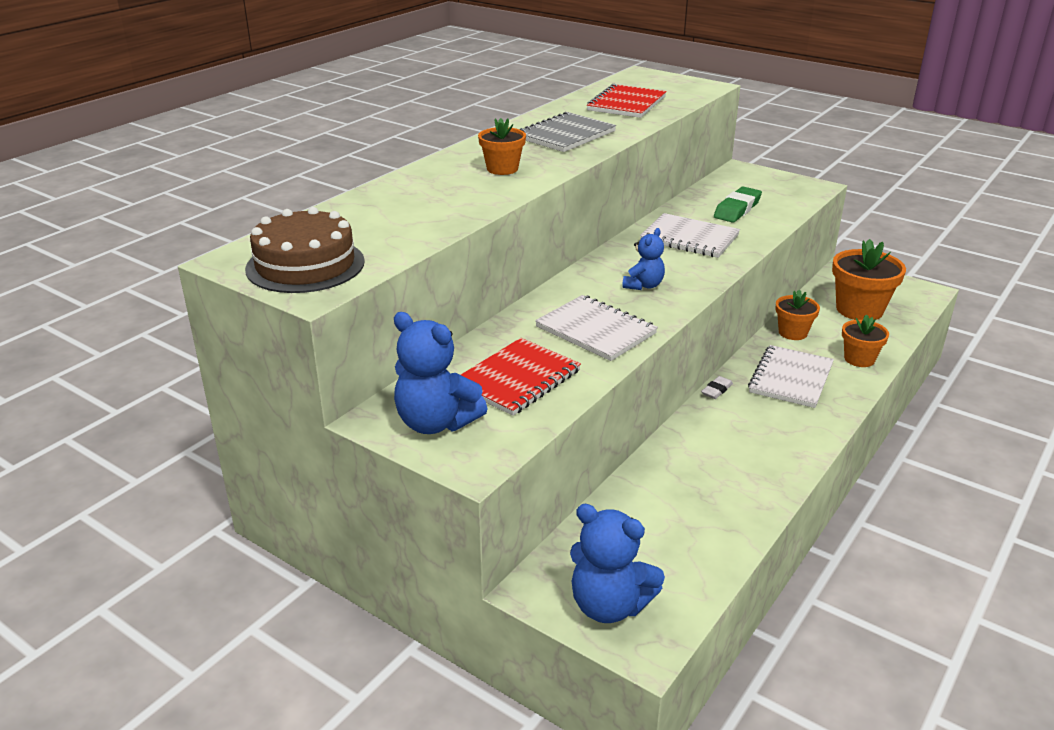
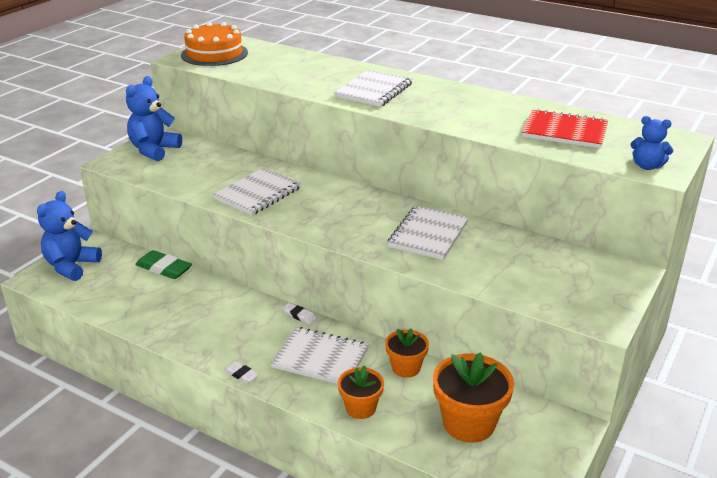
camera: 85 degrees right, 0 degrees up
(305, 265) = (214, 54): brown cake -> orange cake
(502, 169) = (374, 90): orange flower pot -> white notebook
(517, 379) = (197, 170): red notebook -> none
(566, 135) = (460, 109): grey notebook -> none
(643, 285) = (330, 212): blue teddy bear -> blue teddy bear (647, 166)
(737, 209) = (509, 263): green eraser -> green eraser (164, 268)
(831, 428) = (241, 374): none -> white eraser

